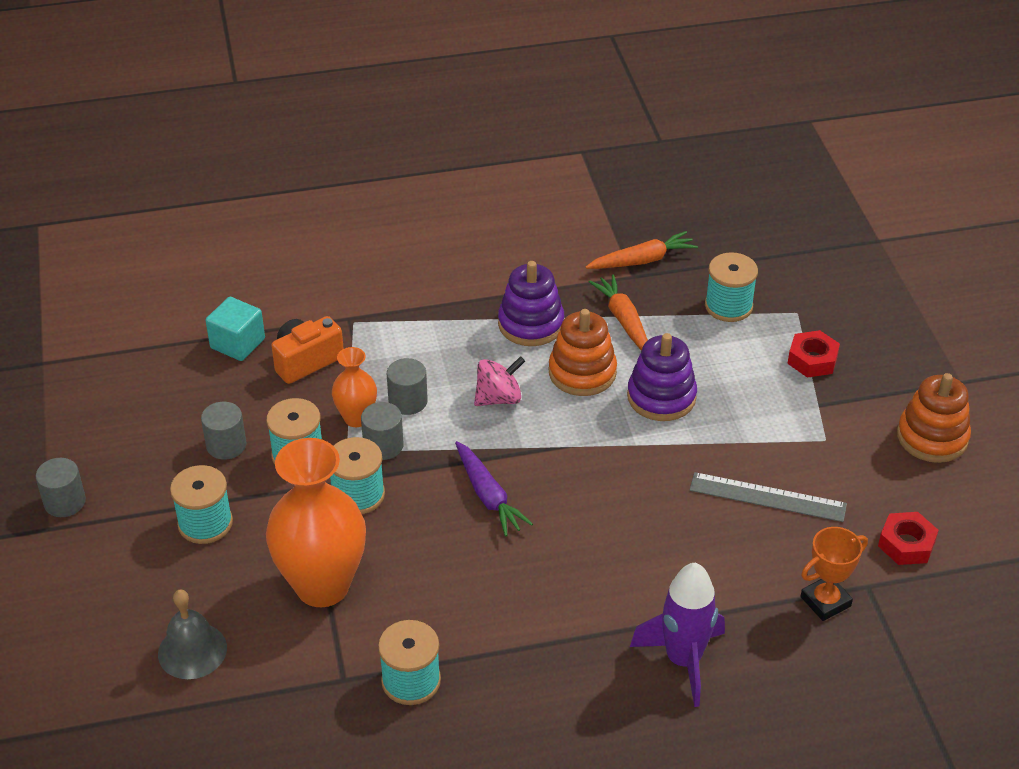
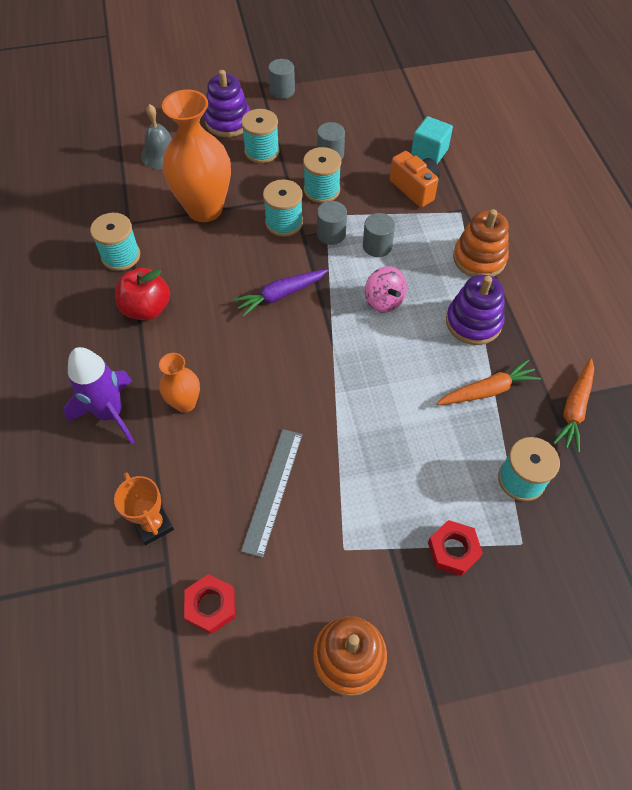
camera: 90 degrees right, 15 degrees up
(356, 418) = (358, 218): orange vase -> orange vase (185, 403)
(511, 639) = (147, 309): none -> red apple
(582, 372) = (418, 357): orange stacking toy -> orange stacking toy (479, 258)
(642, 260) = (574, 409): orange carrot -> orange carrot turned 45 degrees clockwise
(661, 397) = (392, 415): purple stacking toy -> purple stacking toy (228, 122)

